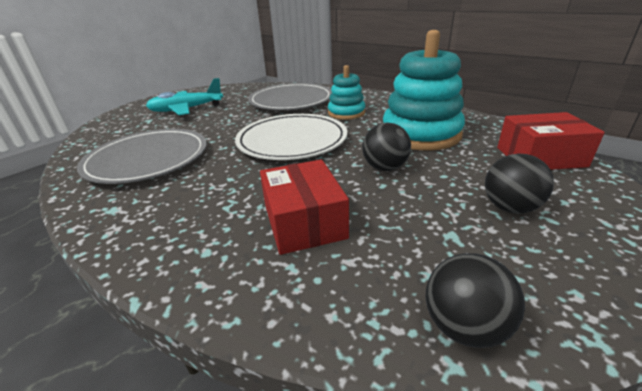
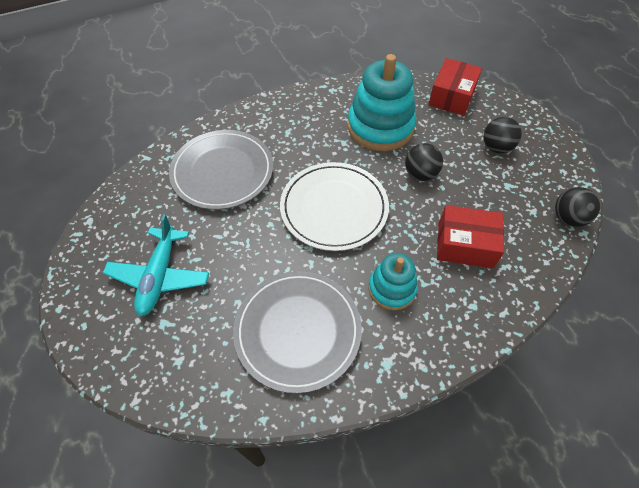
camera: 65 degrees left, 25 degrees up
(346, 113) = (298, 147): turquoise stacking toy -> turquoise stacking toy (392, 289)

